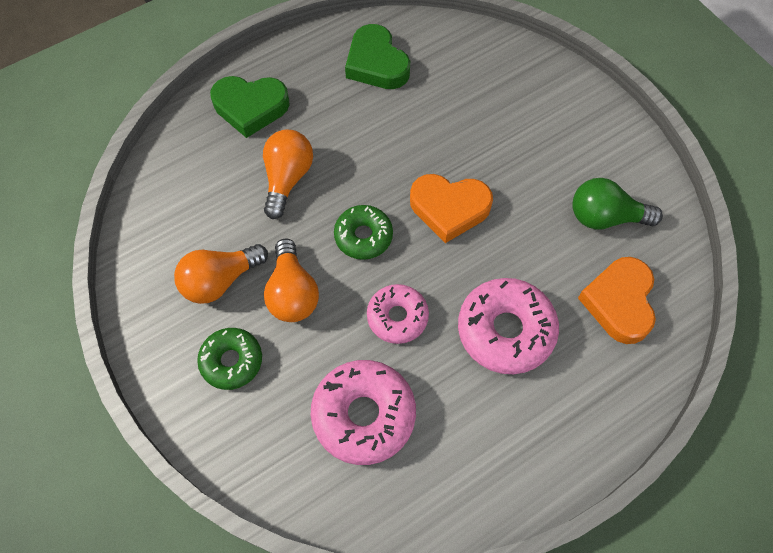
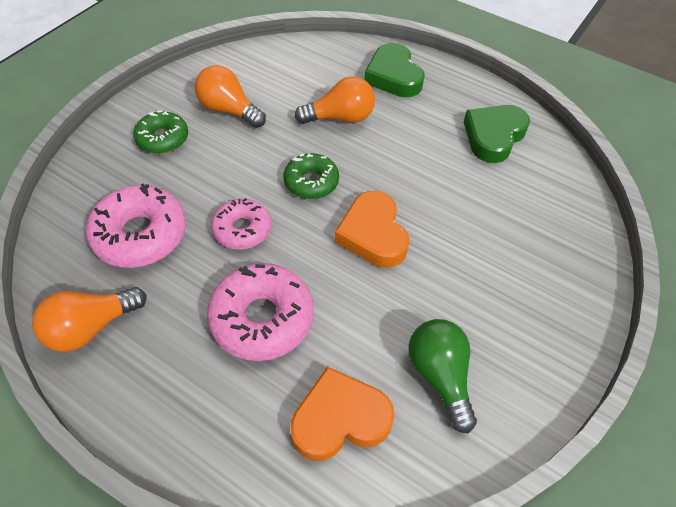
camera: 65 degrees right, 10 degrees down
(292, 293) = (236, 154): orange light bulb -> orange light bulb (91, 327)

